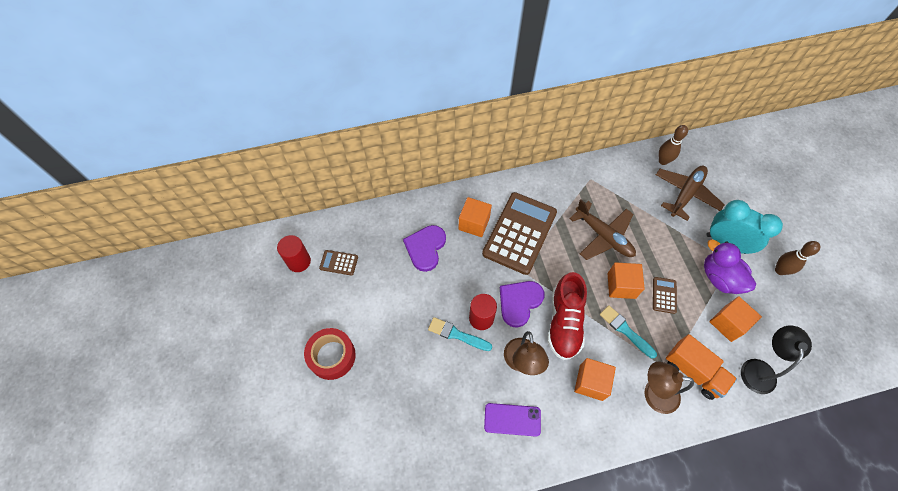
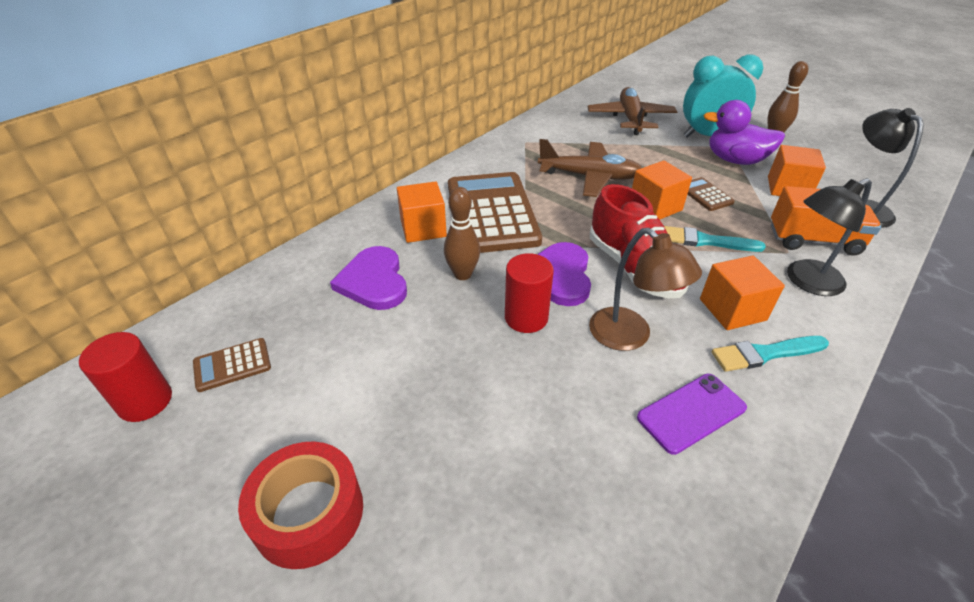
camera: 35 degrees left, 20 degrees down
(457, 334) = (509, 355): turquoise brush -> turquoise brush (765, 354)
(653, 394) = (806, 281): brown lamp -> black lamp
(663, 161) = (582, 106): brown bowling pin -> brown bowling pin (462, 274)

